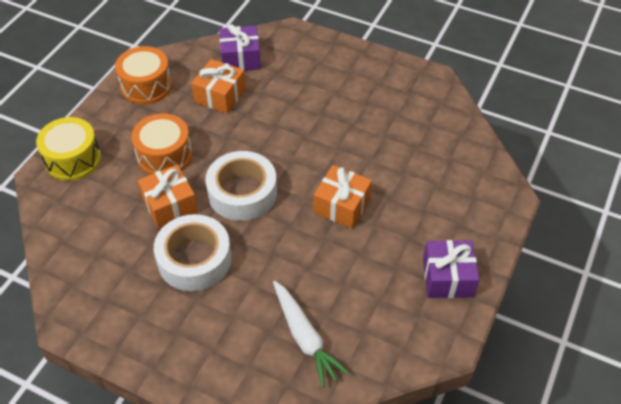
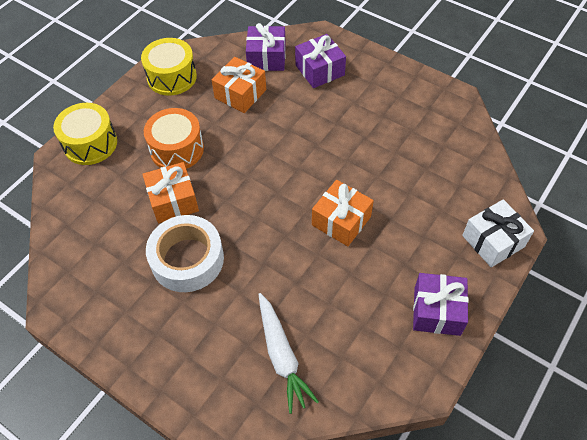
camera: 10 degrees right, 5 degrees up
(146, 86) = (172, 77): orange drum -> yellow drum
(242, 193) = (245, 196): white tape -> none
(296, 65) = (319, 70): none -> purple gift
(490, 207) = (493, 241): none -> white gift

